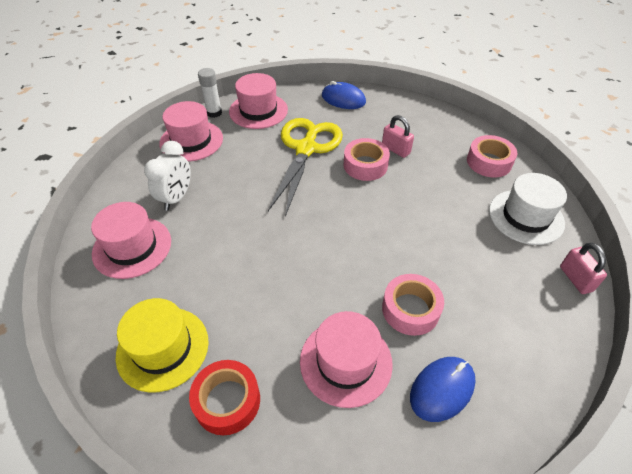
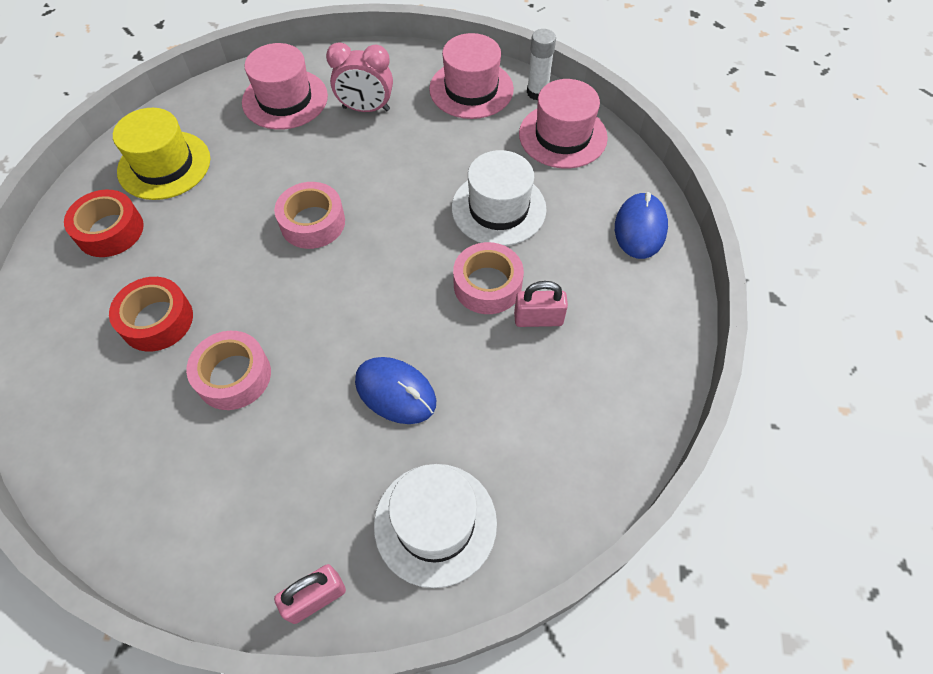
camera: 75 degrees right, 10 degrees up
(176, 198) = (366, 109): white clock -> pink clock
(306, 149) = (498, 208): yellow scissors -> white hat
(346, 362) = (157, 320): pink hat -> red tape
(395, 149) = (538, 319): pink padlock -> pink padlock turned 60 degrees clockwise
(442, 389) = (126, 421): blue mouse -> blue mouse (395, 392)
(489, 162) = (556, 461): pink tape -> pink tape (312, 222)

